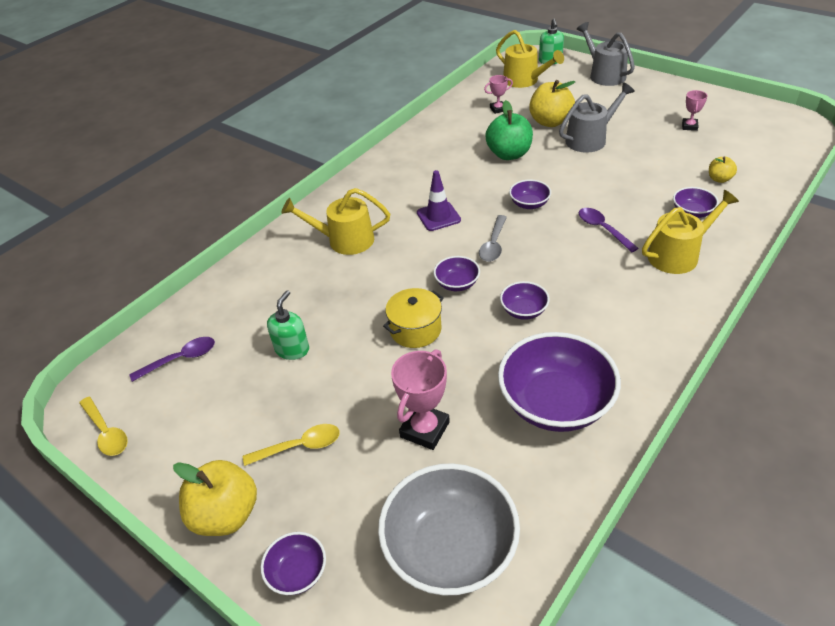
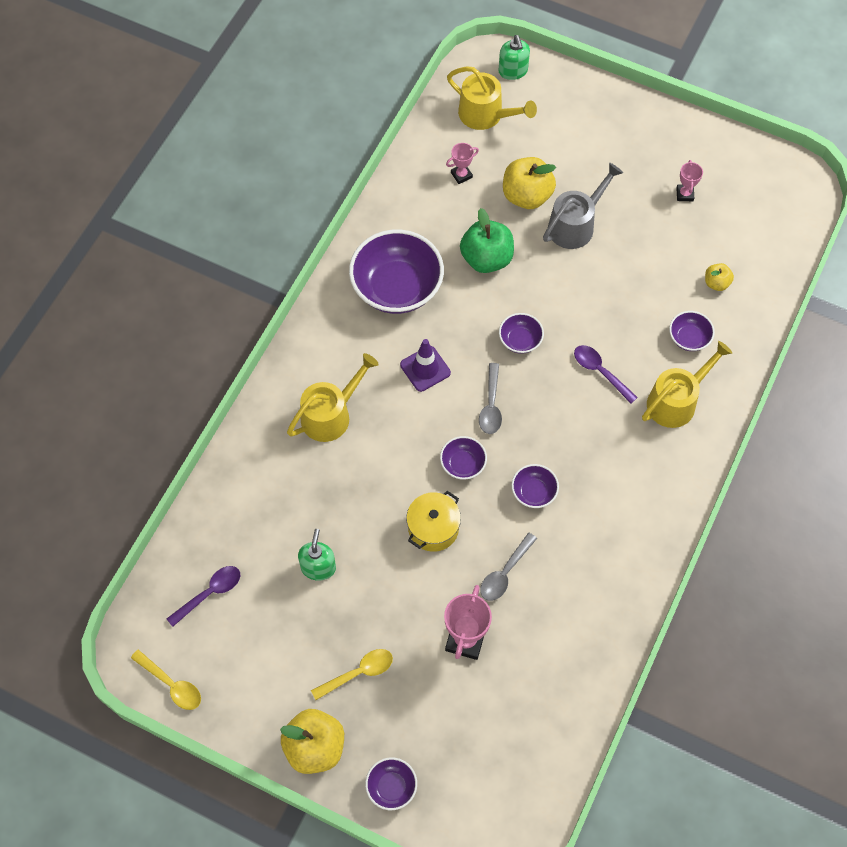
camera: 15 degrees left, 20 degrees up
(345, 240) = (331, 415): yellow watering can -> yellow watering can turned 150 degrees clockwise
(450, 548) = (508, 747): grey bowl -> none
(481, 374) = (505, 573): none -> grey spoon
(555, 403) = (575, 597): purple bowl -> purple bowl (397, 287)
(604, 75) = (582, 98): grey watering can -> none

